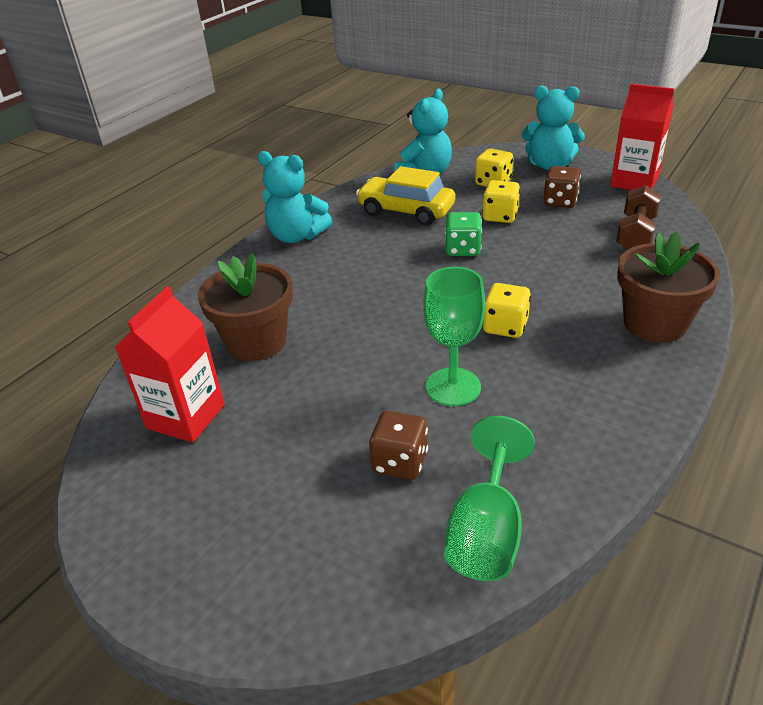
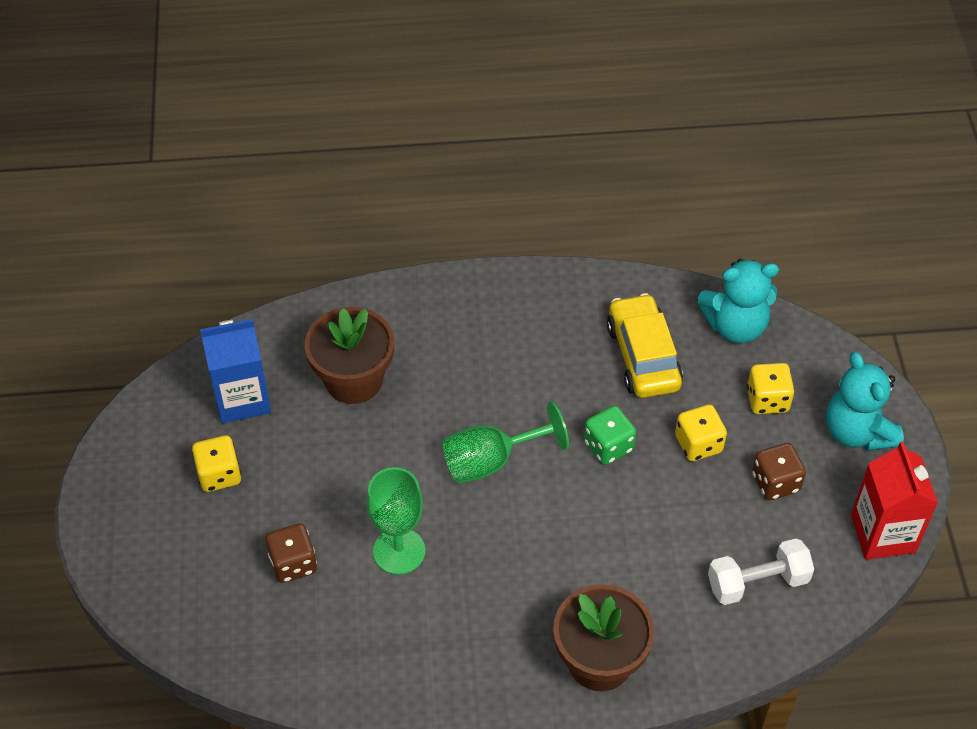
camera: 50 degrees right, 15 degrees up
(186, 416) = (242, 398): red carton -> blue carton
(296, 236) = (524, 297): turquoise teddy bear -> none
(486, 531) = (265, 652): green goblet -> green goblet (491, 461)
(505, 326) = (507, 546): yellow dice -> yellow dice (219, 474)
(635, 234) = (757, 582): brown dumbbell -> white dumbbell

